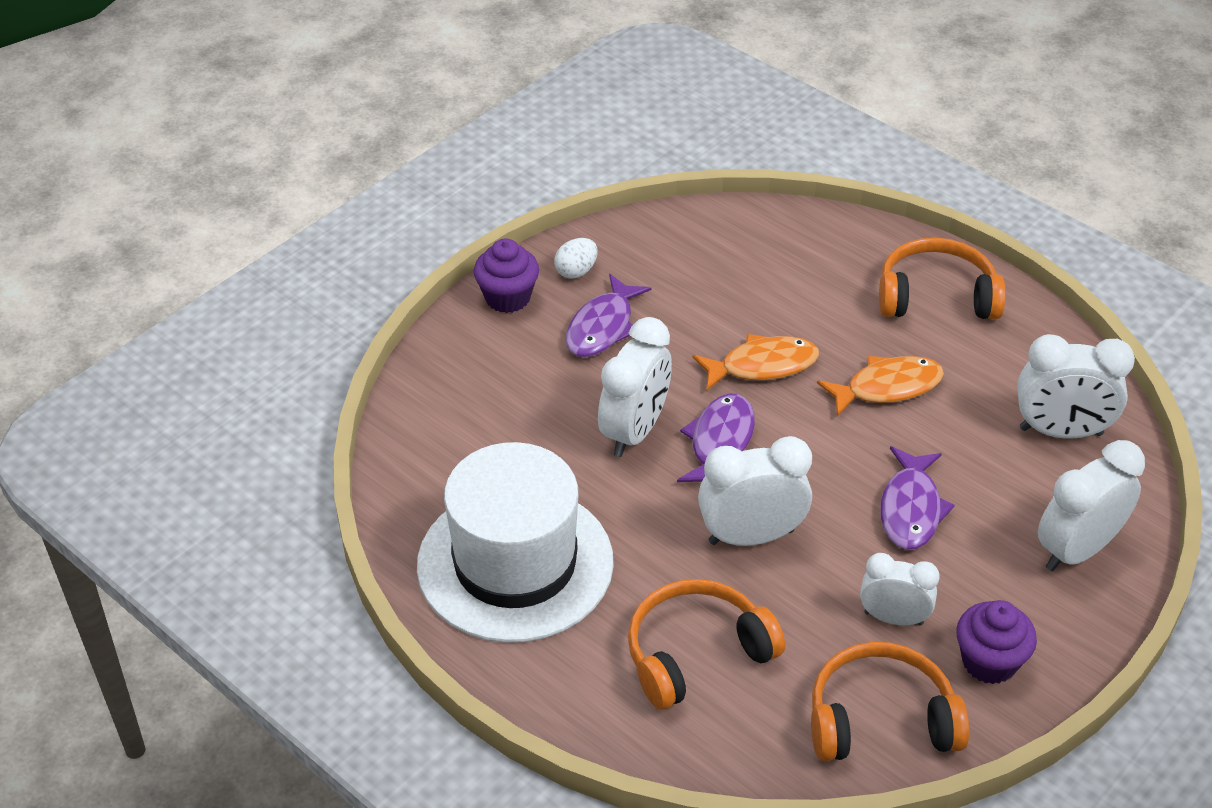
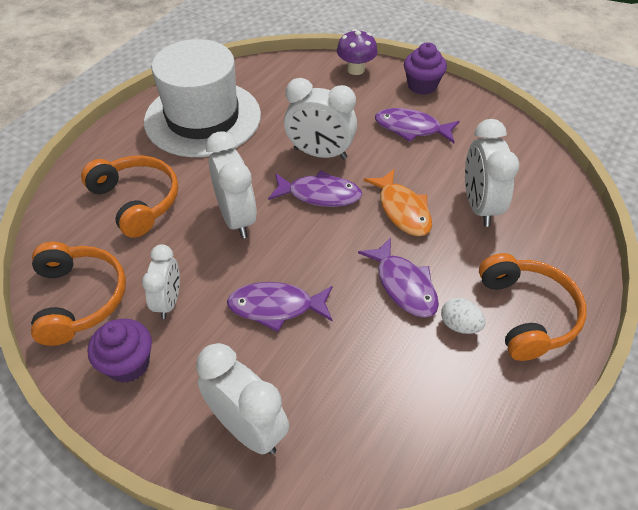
camera: 80 degrees right, 5 degrees up
(443, 363) = (356, 69): none -> purple mushroom
(576, 271) = (460, 110): white egg -> white egg (459, 325)
(887, 387) = (403, 285): orange fish -> purple fish
(1061, 431) = (388, 415): white clock -> white clock (479, 206)

